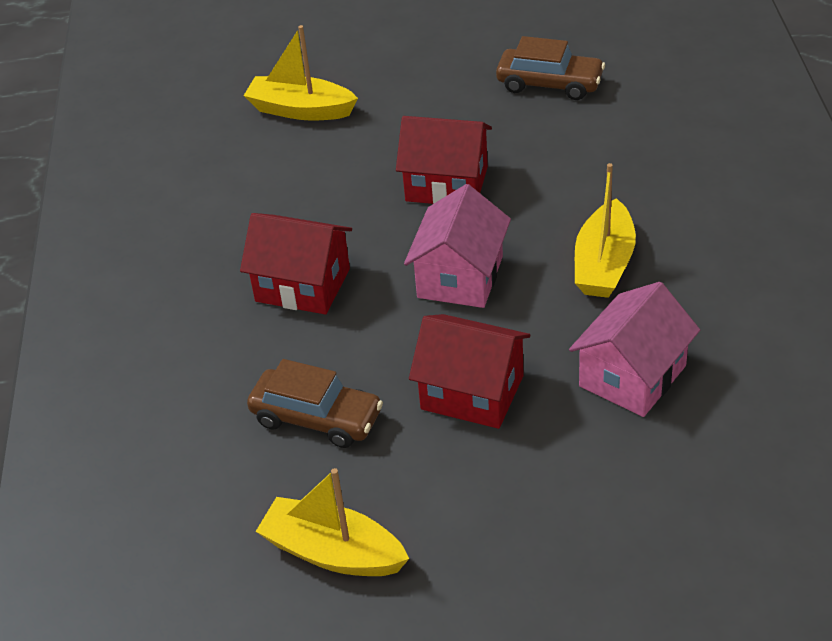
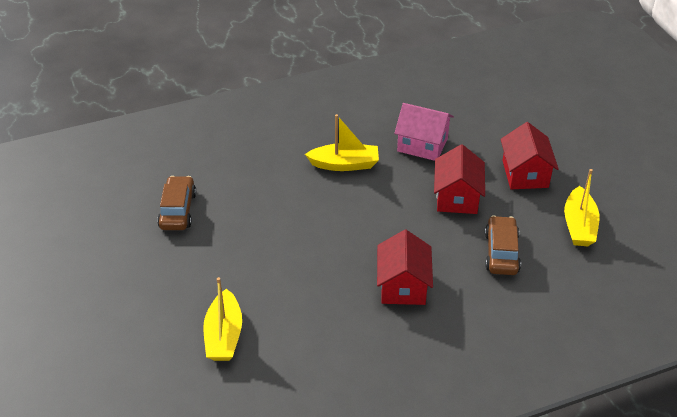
camera: 110 degrees left, 0 degrees up
(446, 184) = (291, 240): red house -> red house (525, 174)
(460, 277) = (373, 218): pink house -> none

